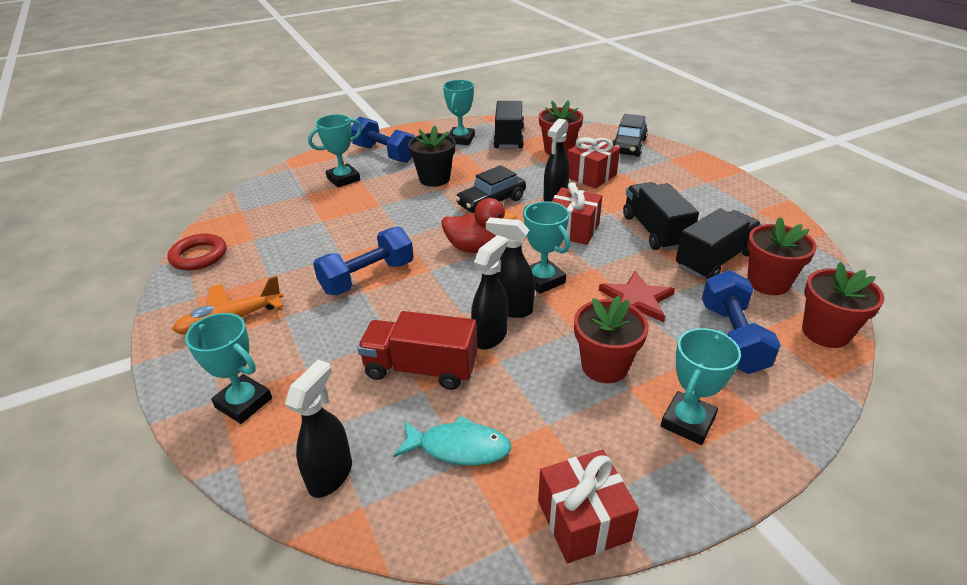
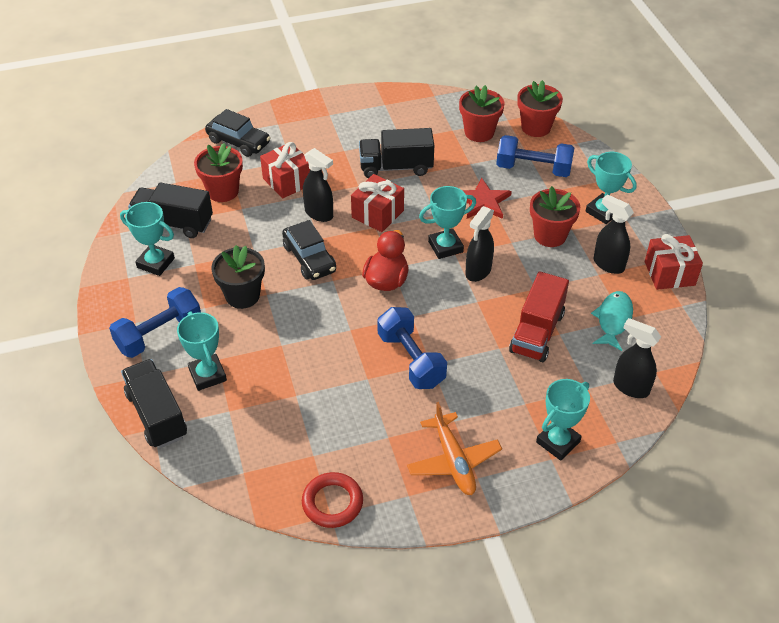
camera: 80 degrees left, 10 degrees up
(490, 336) = (508, 289): black spray bottle -> black spray bottle (608, 264)
(714, 260) = (445, 148): black truck -> black truck (157, 415)

